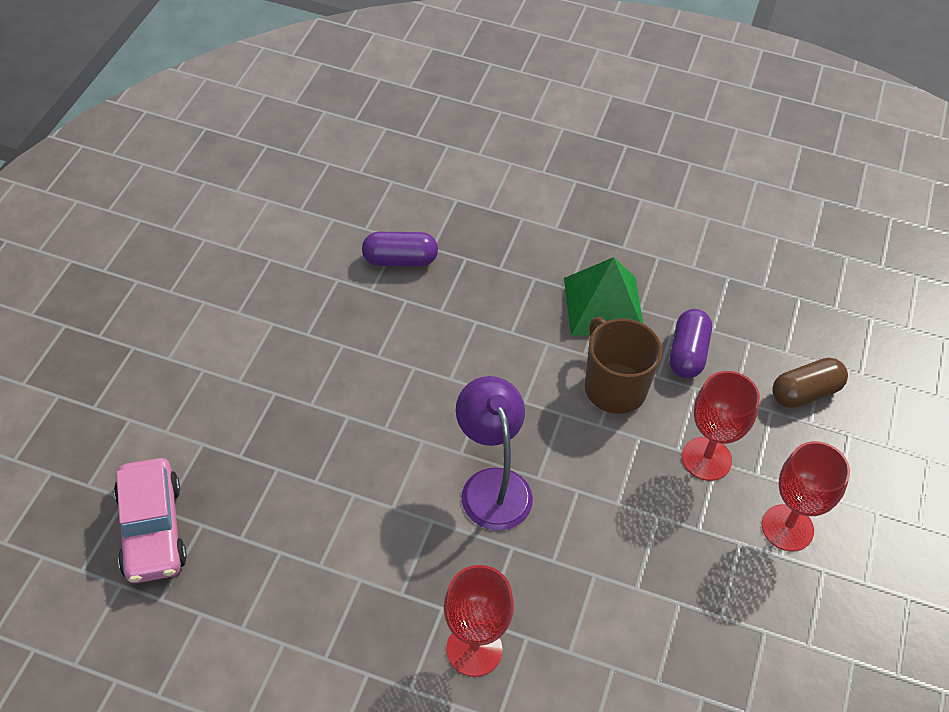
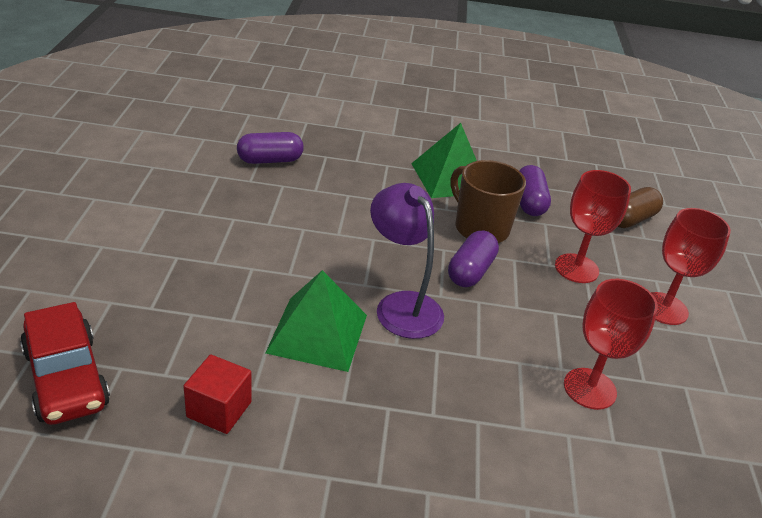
camera: 15 degrees left, 15 degrees down
(152, 529) = (67, 378): pink car -> red car
(283, 585) = (219, 409): none -> red cube
(395, 510) = (317, 333): none -> green pyramid
(474, 649) = (431, 439): red goblet -> red goblet (589, 388)
(581, 448) = (470, 271): none -> purple capsule

